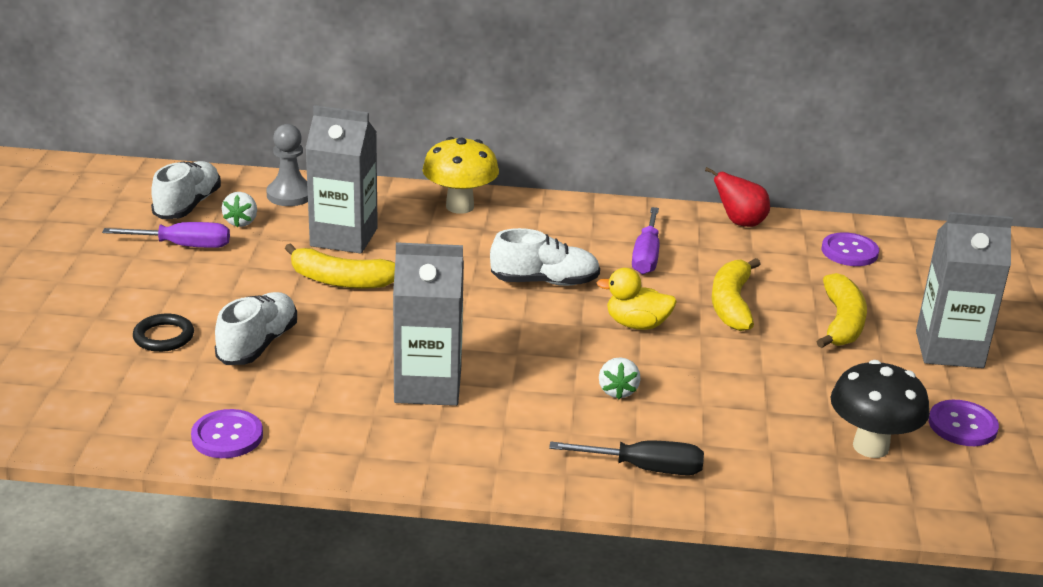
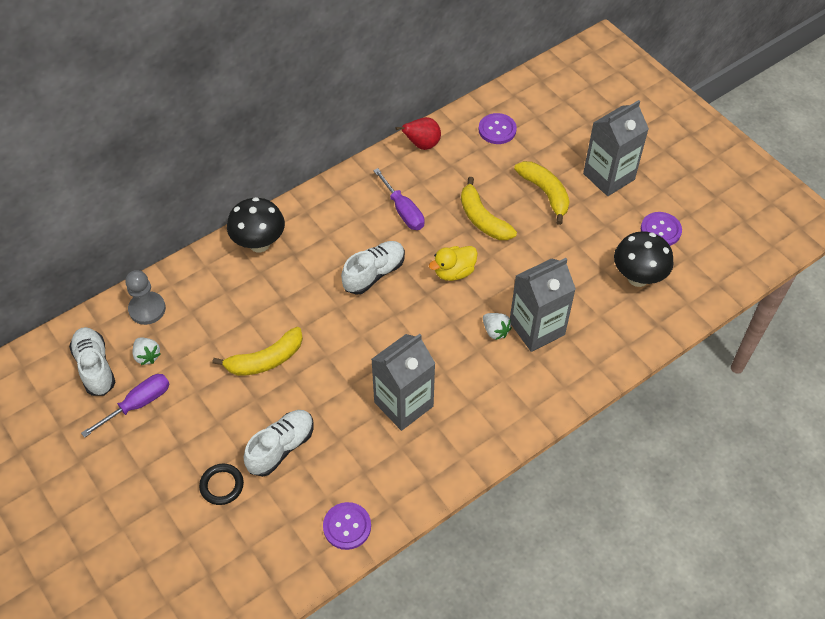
camera: 40 degrees left, 25 degrees up
(258, 344) = (281, 448): white shoe -> white shoe turned 60 degrees clockwise
(344, 237) = (224, 322): grey carton -> grey carton (537, 328)
(460, 206) = (259, 243): yellow mushroom -> black mushroom
(644, 468) = (561, 376): black screwdriver -> none

